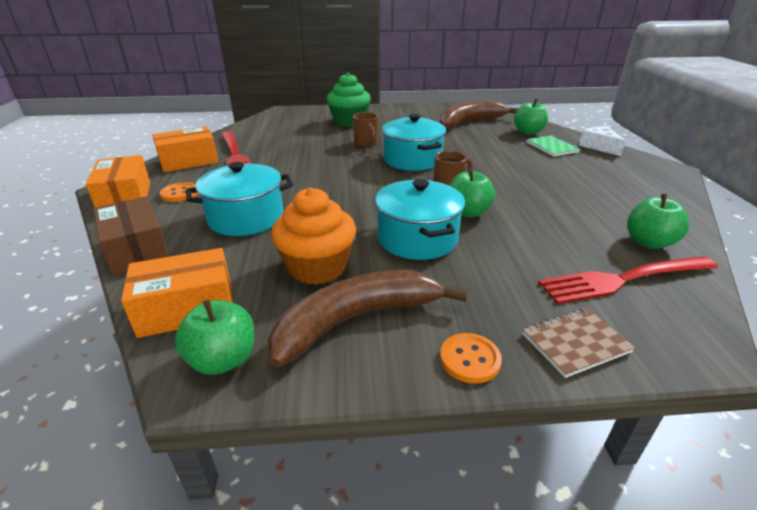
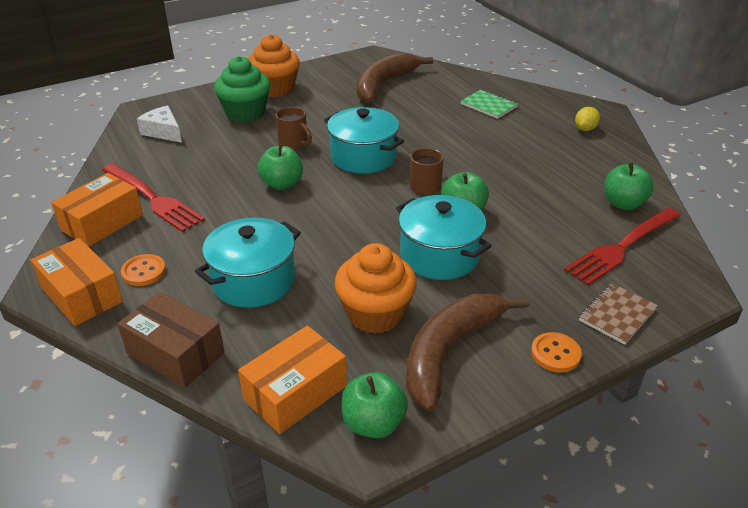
camera: 25 degrees left, 5 degrees up
(384, 113) = (275, 89): none -> orange cupcake
(528, 132) = (453, 87): green apple -> green apple (282, 184)
(599, 146) = (531, 94): white cheese -> white cheese (163, 132)
(640, 178) = (585, 129): none -> yellow lemon

